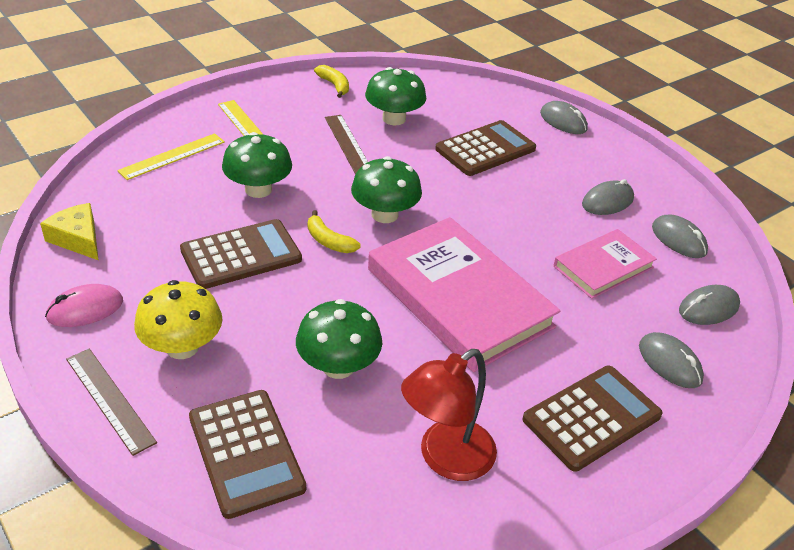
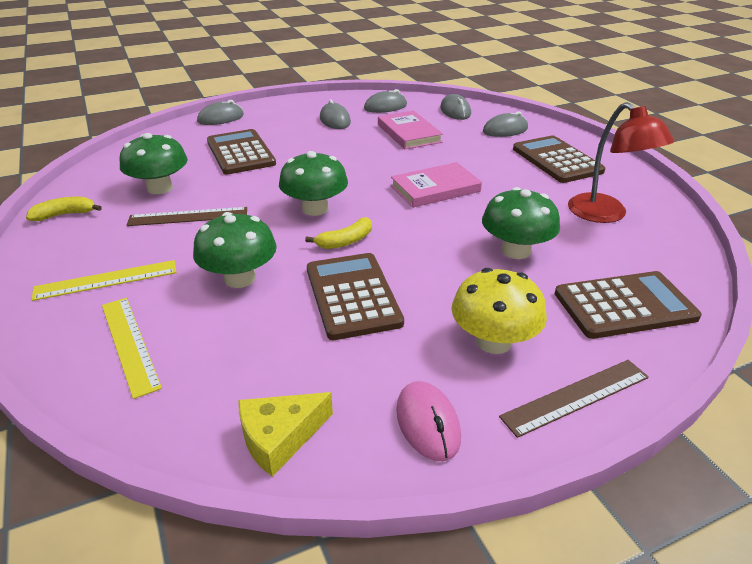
camera: 75 degrees left, 5 degrees down
(458, 298) = (435, 189): pink book -> pink book, size x0.55

